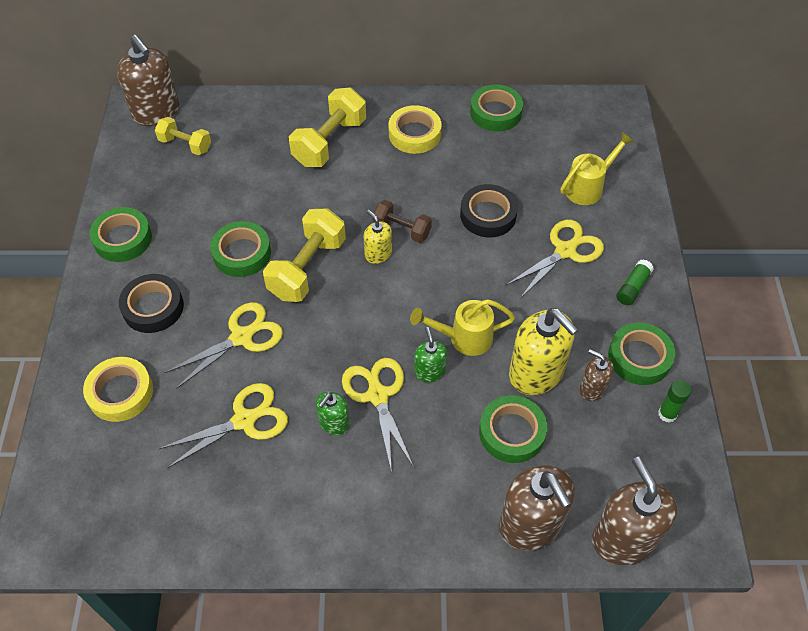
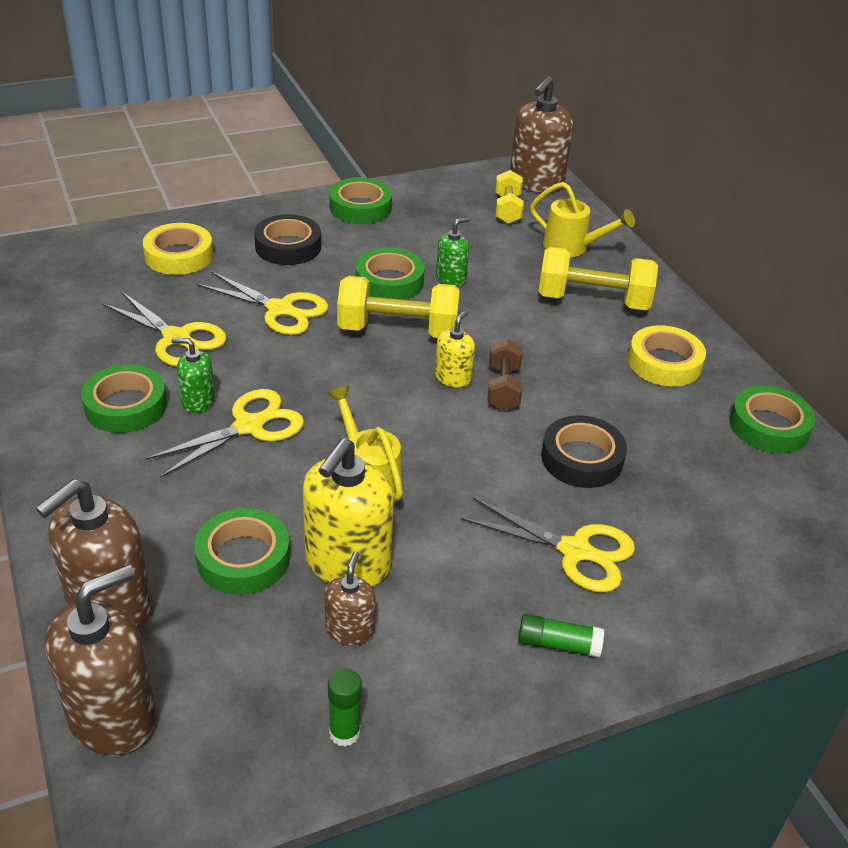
camera: 65 degrees right, 15 degrees down
(429, 371) = (302, 461): green soap dispenser -> green soap dispenser (451, 278)
(588, 187) = (713, 553): yellow watering can -> yellow watering can (572, 247)
(639, 357) = (431, 677): green tape -> green tape (126, 406)

